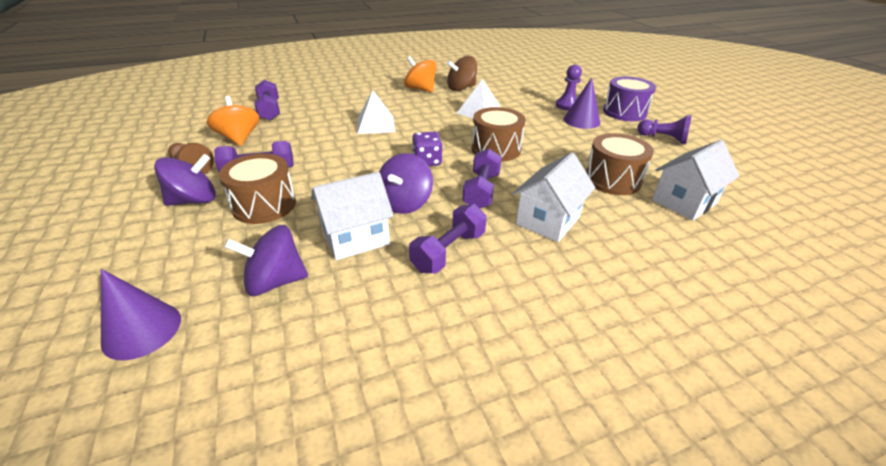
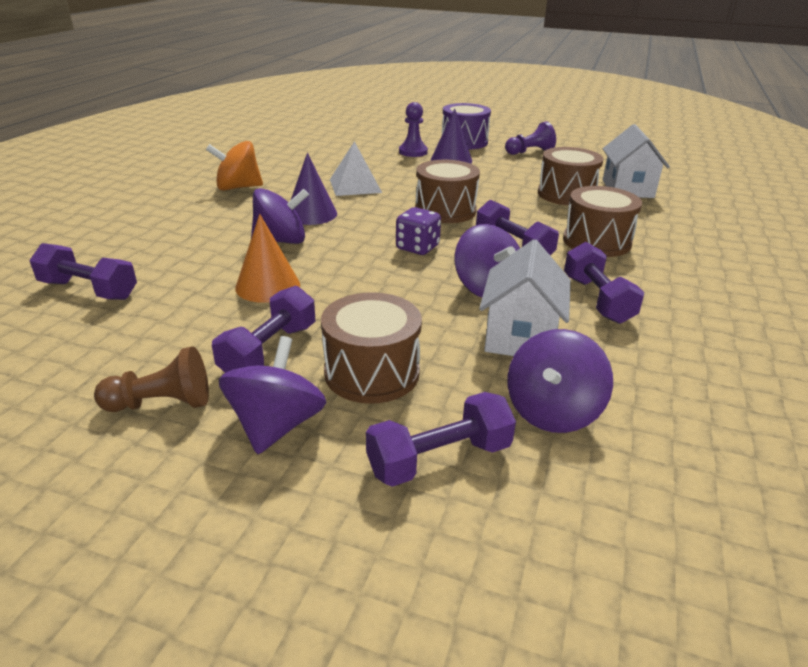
camera: 50 degrees left, 5 degrees down
(142, 330) = (563, 541): purple cone -> purple cone (311, 214)
(196, 258) = (439, 459): none -> purple dumbbell
(239, 138) = (137, 339): orange spinning top -> none
(322, 142) = (268, 286): none -> orange cone
(376, 125) = (281, 241): white pyramid -> purple spinning top
(461, 88) = (281, 171): brown spinning top -> none
(548, 220) = (596, 241): white house -> brown drum

